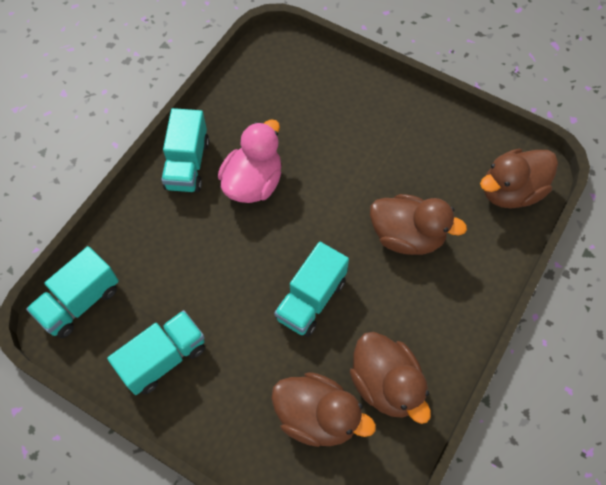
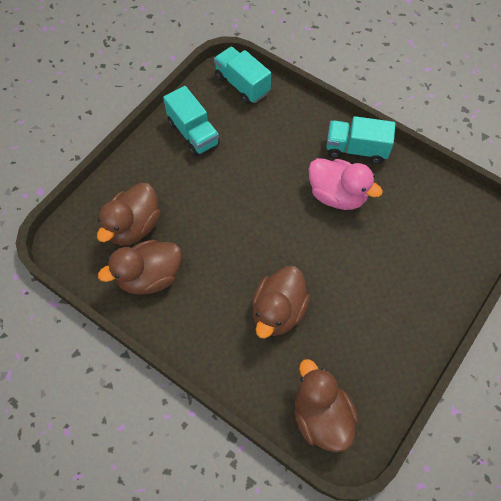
camera: 95 degrees right, 0 degrees up
(311, 299) = (227, 230): turquoise truck -> none

